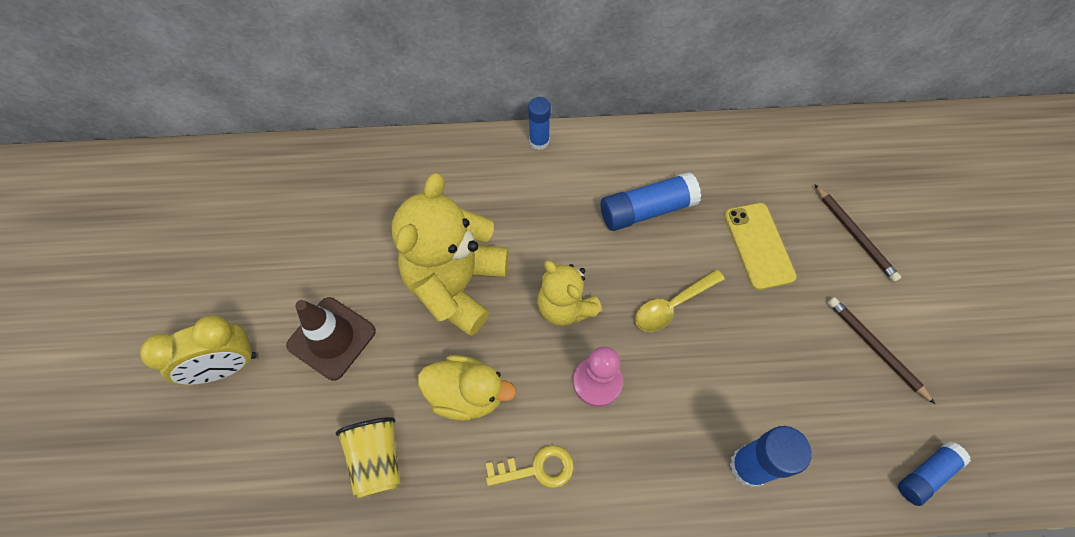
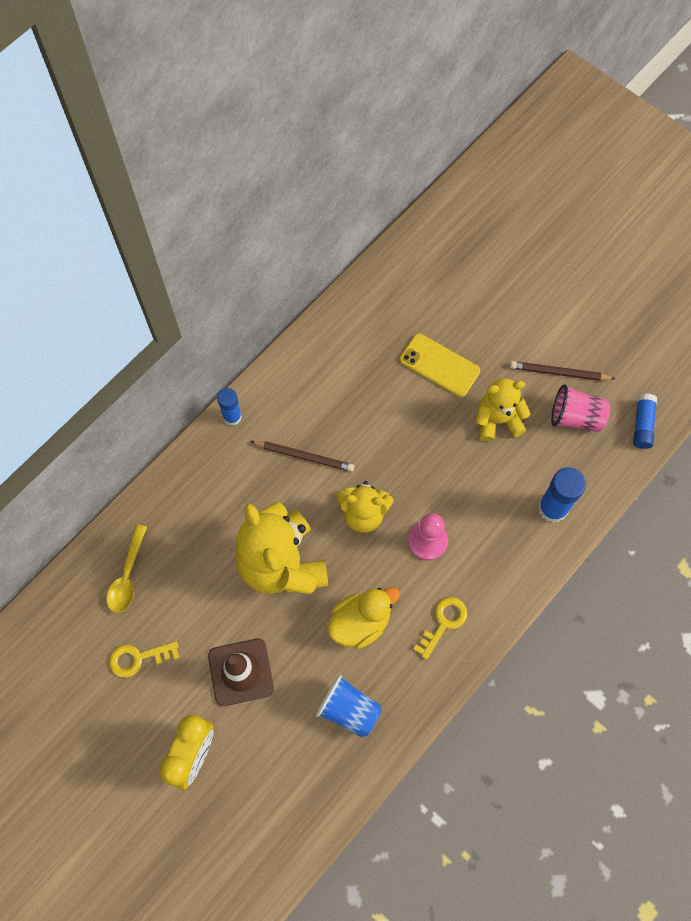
camera: 45 degrees left, 5 degrees up
(275, 253) = (138, 658): none -> yellow key
(377, 459) = (349, 710): yellow cup -> blue cup
(647, 210) = (350, 402): blue glue stick -> none
(672, 305) = (425, 452): yellow spoon -> yellow spoon (127, 576)
(770, 337) = (497, 420): none -> yellow teddy bear
(854, 235) = (487, 306): brown pencil -> brown pencil (304, 456)
(855, 404) = (576, 417): none -> pink cup

